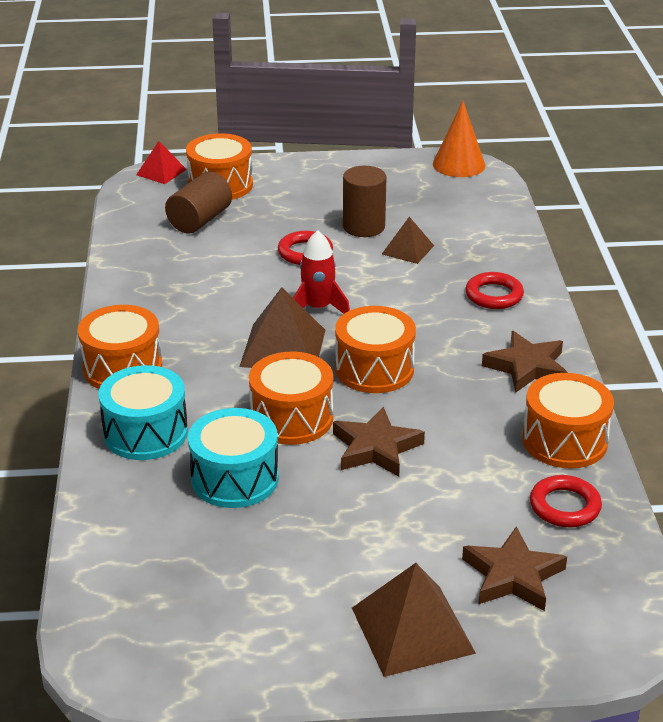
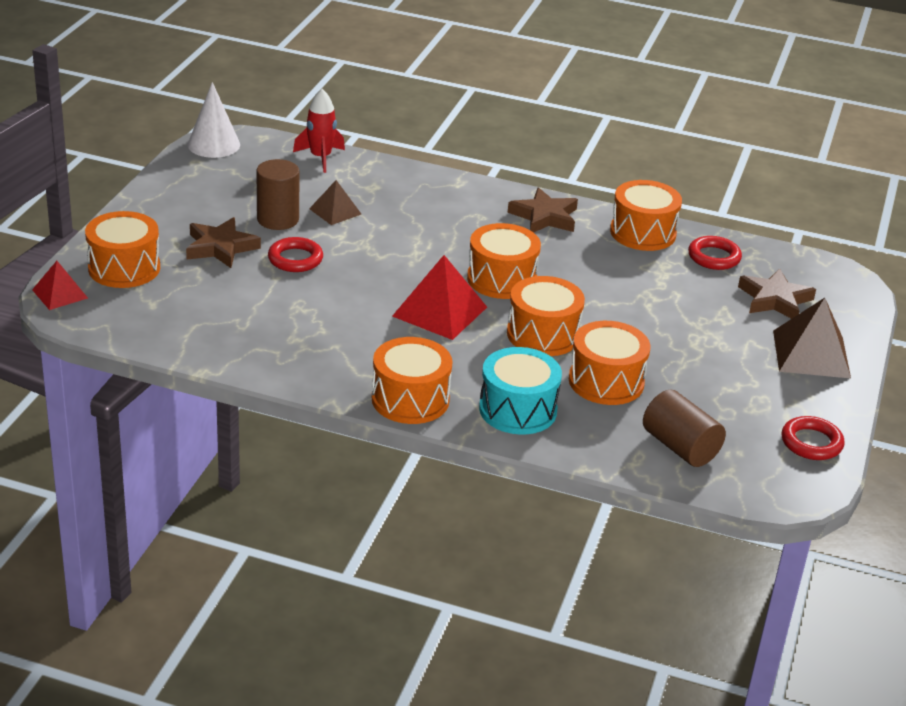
camera: 70 degrees left, 0 degrees up
(200, 220) = (183, 296): brown cylinder -> brown cylinder (680, 447)
(235, 478) = (606, 381): turquoise drum -> orange drum
(283, 348) = (440, 311): brown pyramid -> red pyramid
(318, 308) = (392, 278): red rocket -> red rocket (320, 158)
(376, 448) = (605, 309): brown star -> brown star (220, 247)
(459, 164) = (213, 144): orange cone -> white cone
(494, 295) = (437, 197): red ring -> red ring (811, 443)

